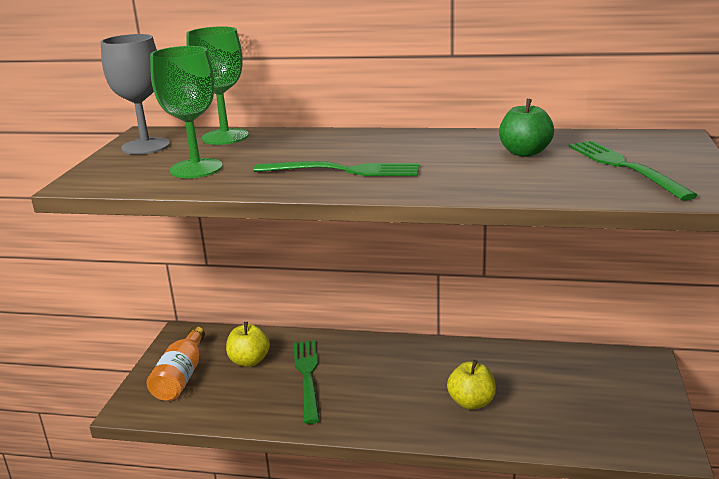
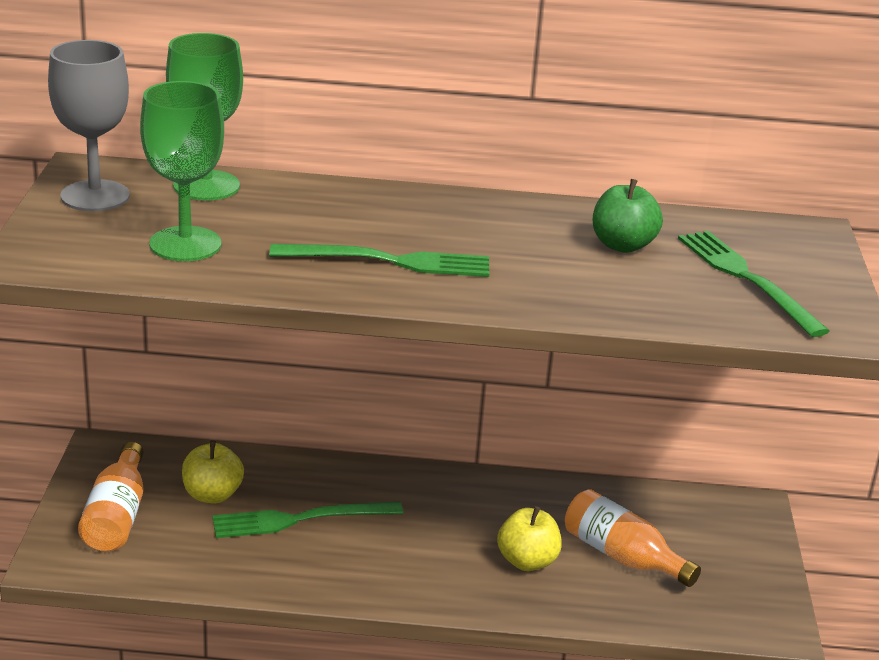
camera: 10 degrees left, 5 degrees up
(307, 376) = (300, 519): green fork -> green fork turned 90 degrees counterclockwise
(544, 397) = (622, 556): none -> orange bottle

